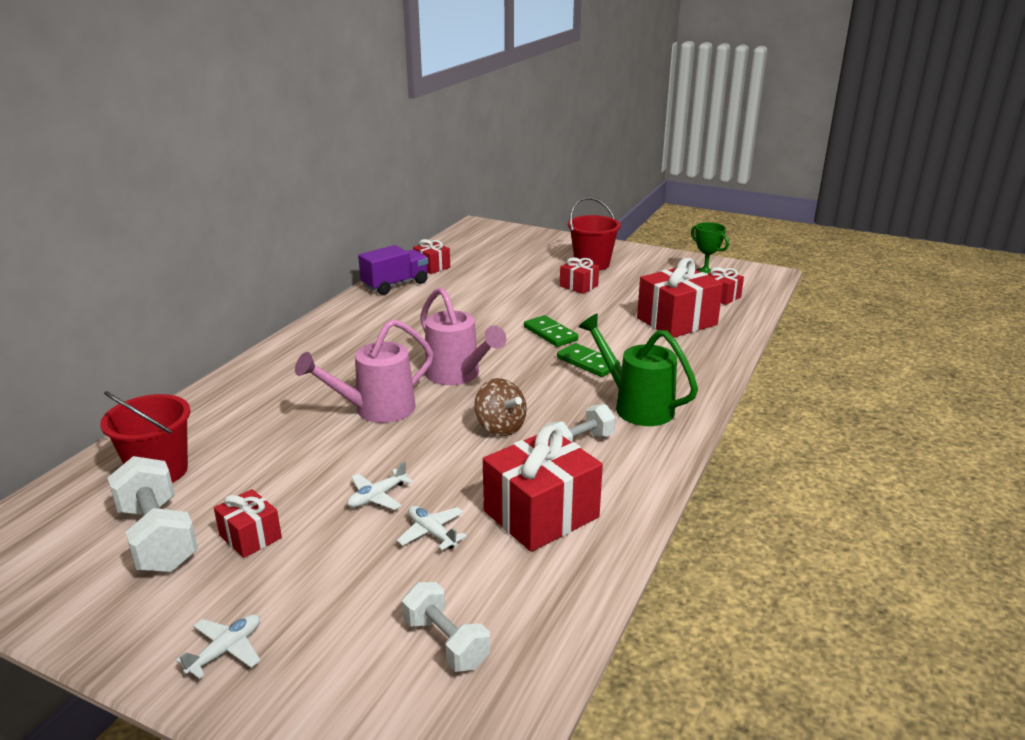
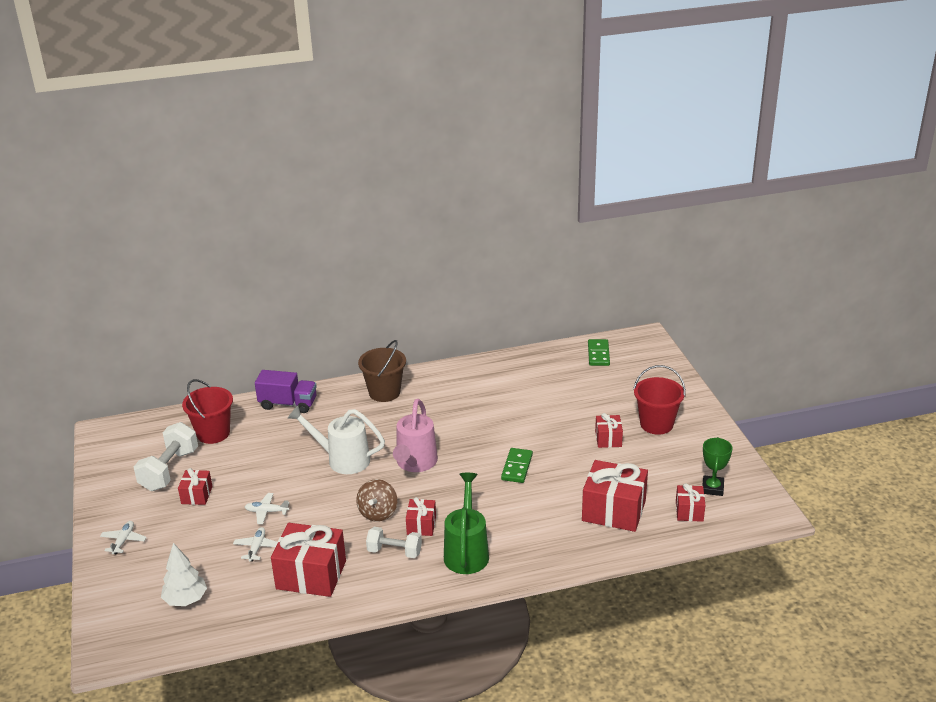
camera: 50 degrees right, 5 degrees up
(226, 650) = (123, 541): white plane -> white plane turned 75 degrees counterclockwise
(317, 344) = (384, 392): none -> brown bucket
(376, 410) = (342, 459): pink watering can -> white watering can
(395, 285) = (497, 368): purple truck -> purple truck (288, 404)
(432, 267) = (545, 364): red gift -> red gift (421, 525)
(446, 642) = (186, 600): white dumbbell -> white tree
(588, 363) = (497, 504): green domino -> green domino (598, 354)

